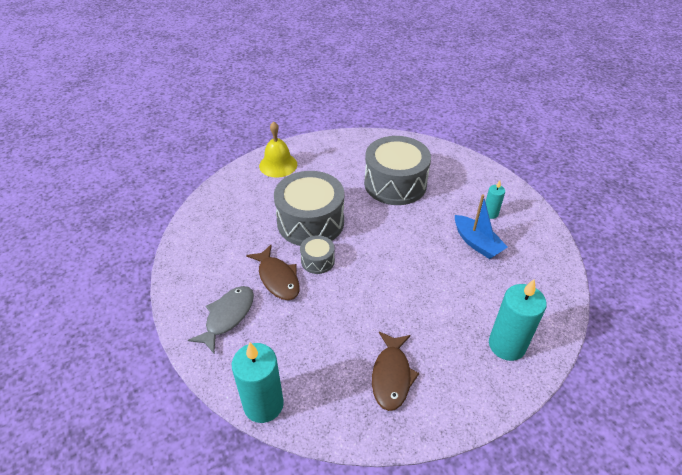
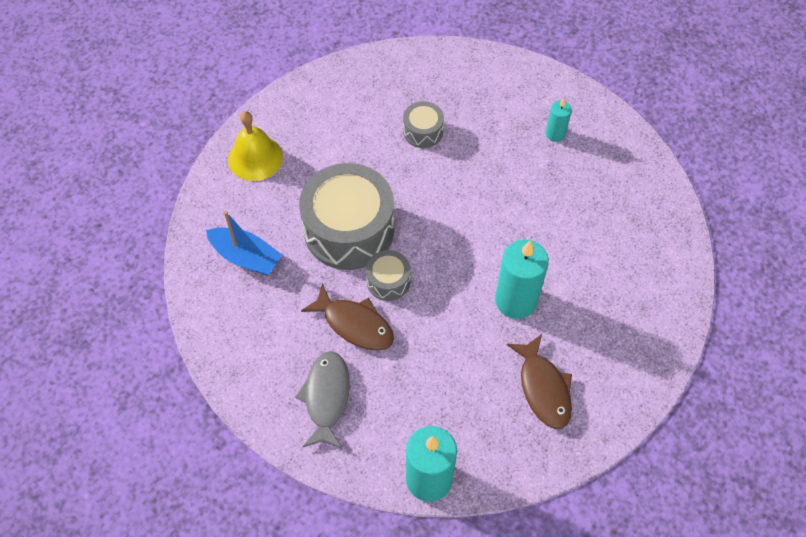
camera: 25 degrees left, 15 degrees up
(395, 184) = (423, 131): grey drum -> grey drum, size x0.47
(477, 243) = (558, 183): blue boat -> blue boat (246, 257)
(507, 345) = (642, 301): turquoise candle -> turquoise candle (516, 300)

